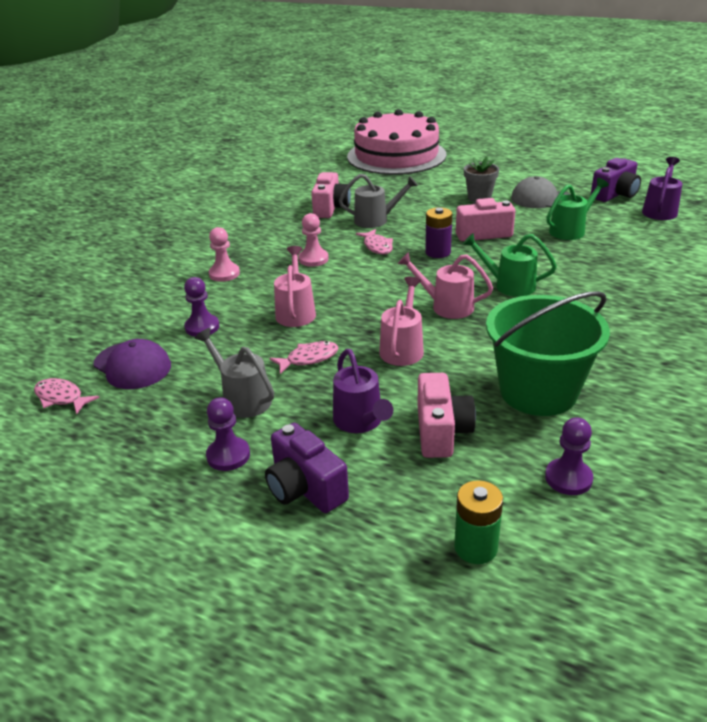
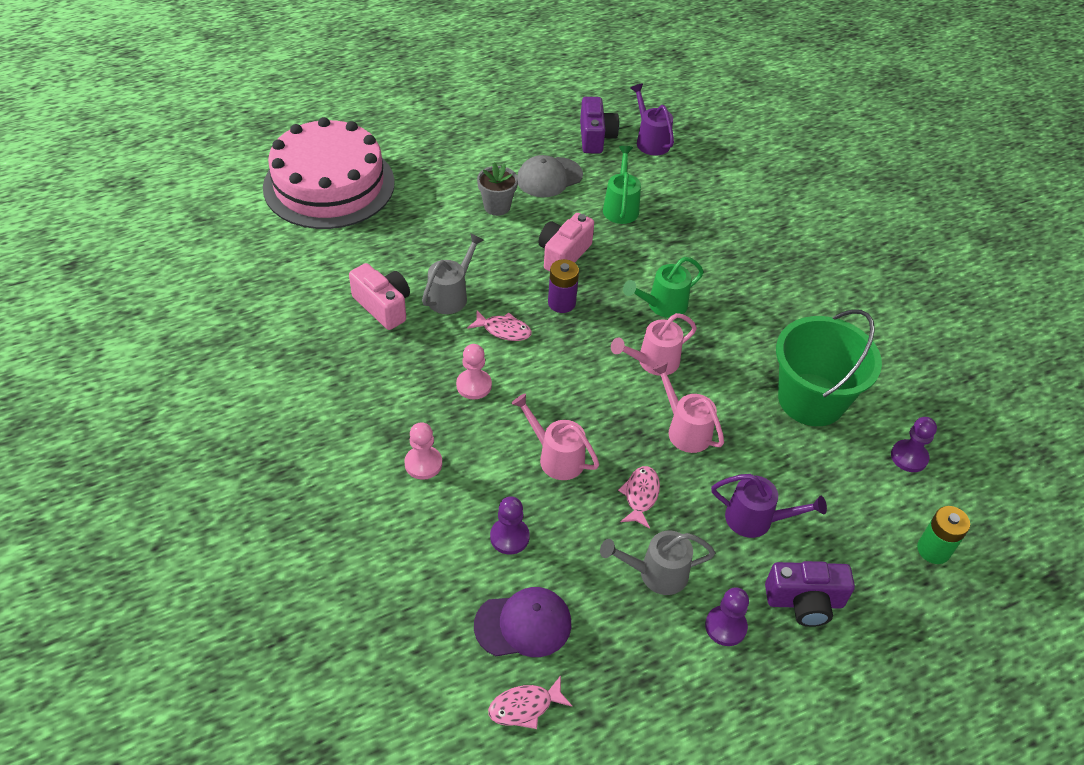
camera: 55 degrees left, 15 degrees up
(441, 431) = (808, 483): pink camera -> none

